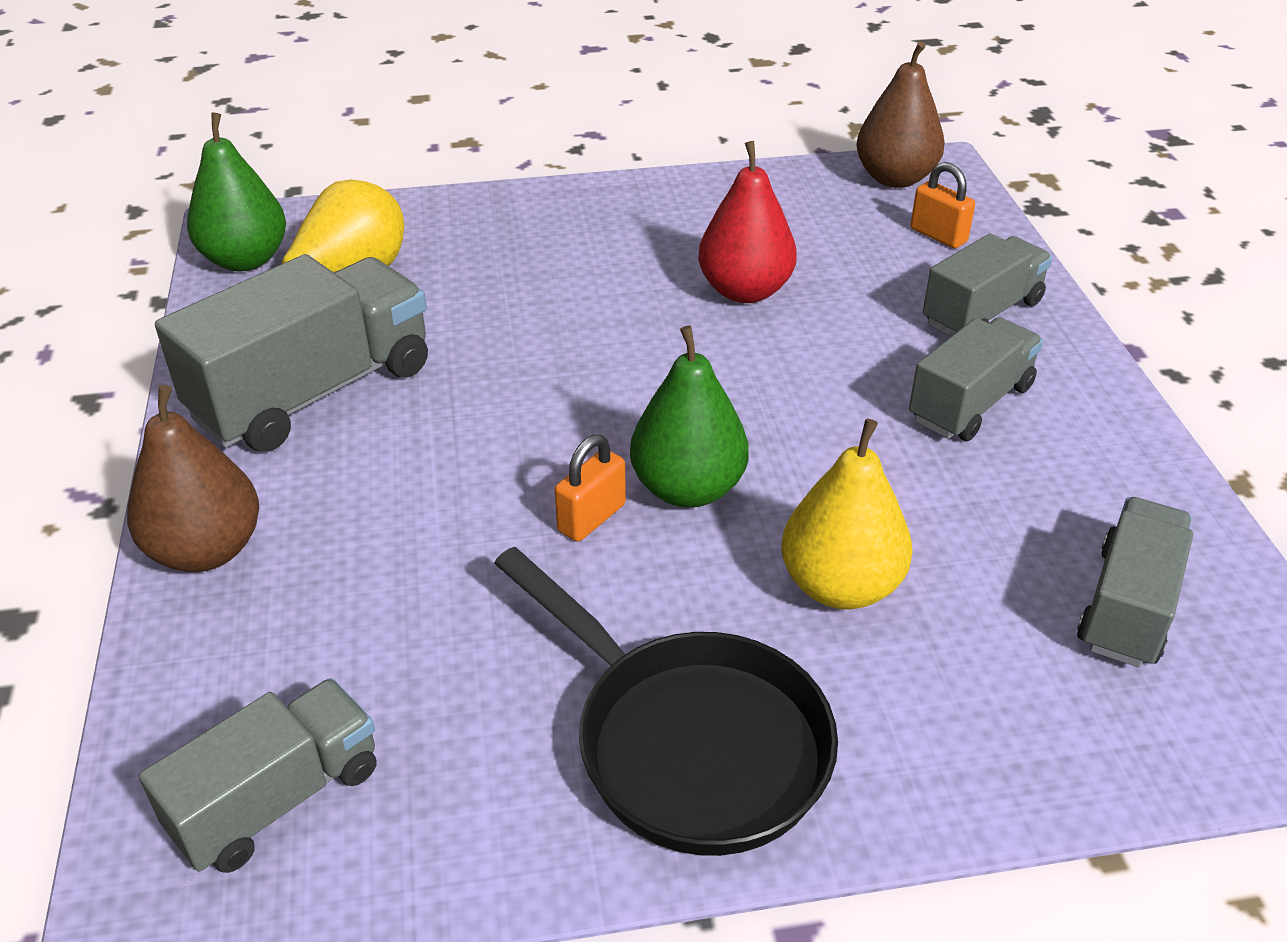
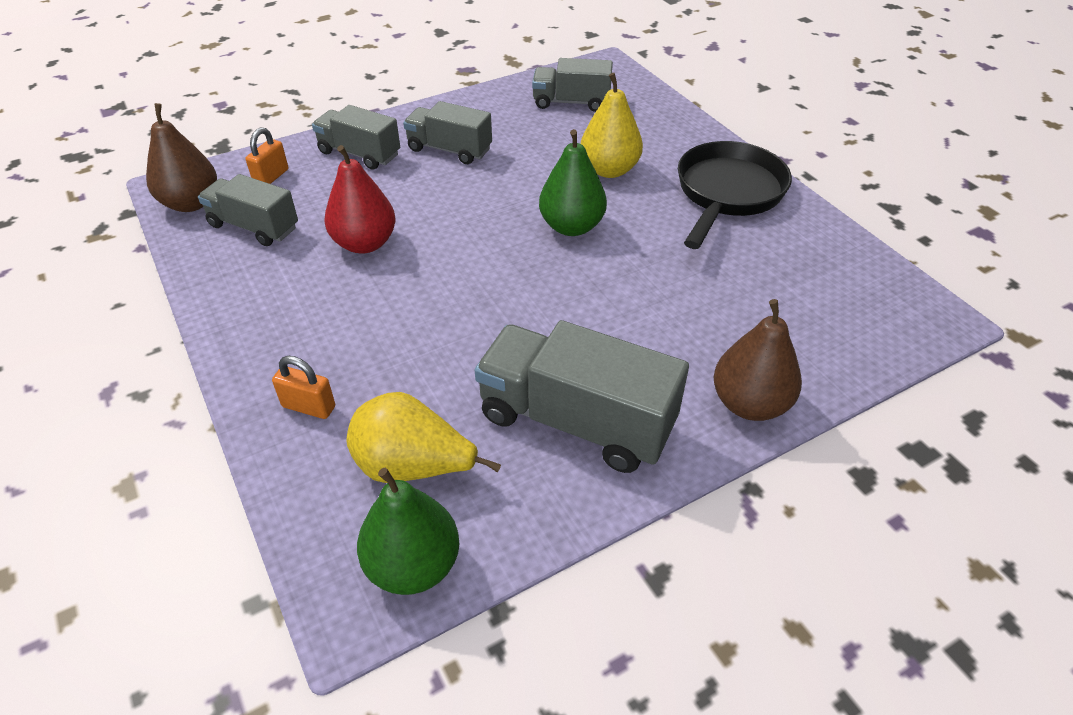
camera: 110 degrees left, 5 degrees up
(277, 799) = (859, 300): grey truck -> grey truck (254, 227)
(591, 518) = (615, 254): orange padlock -> orange padlock (309, 407)

